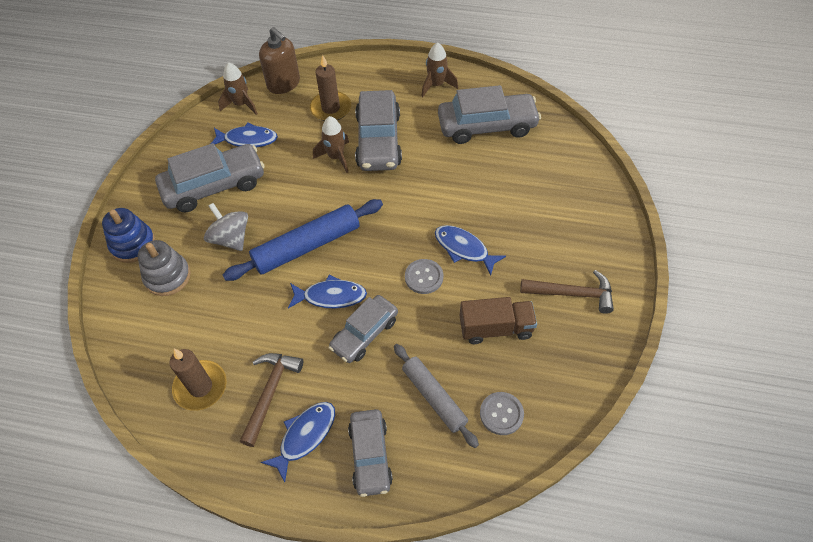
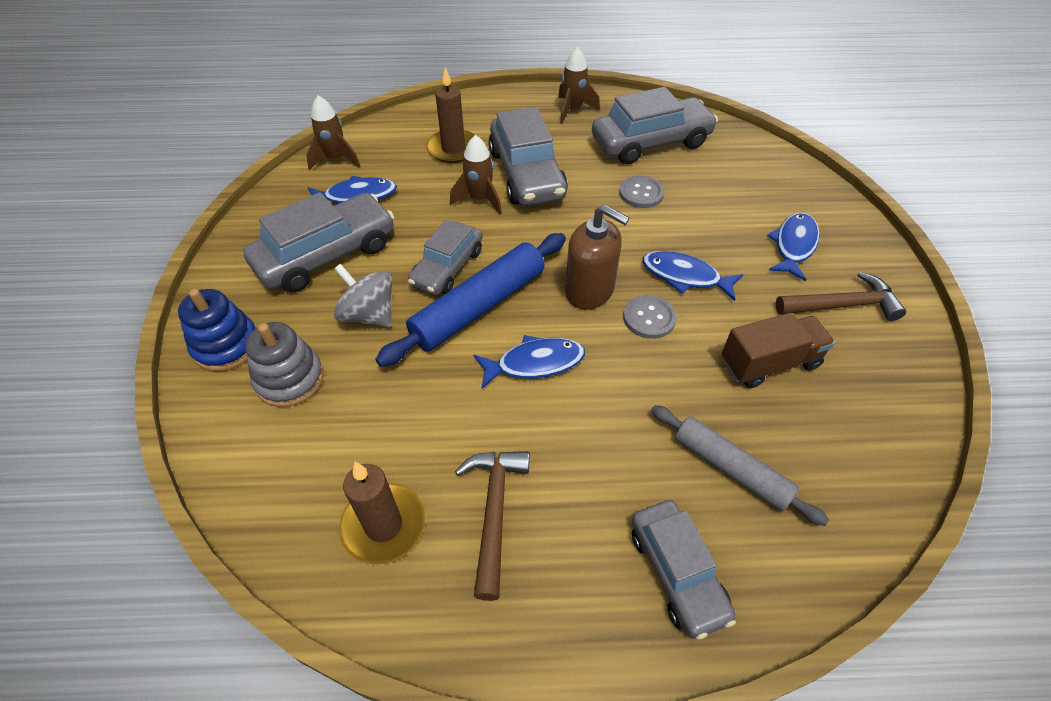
camera: 15 degrees left, 5 degrees down
(284, 83) = (384, 131): brown soap dispenser -> brown soap dispenser (590, 291)
(305, 436) = (569, 565): blue fish -> blue fish (793, 245)
(364, 333) = (600, 402): grey car -> grey car (447, 267)
(501, 414) = (830, 472): grey button -> grey button (641, 193)

